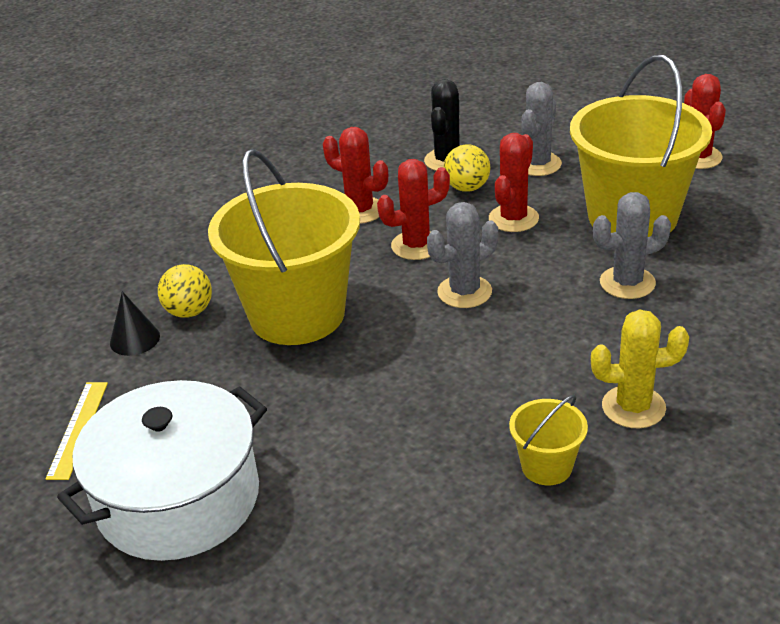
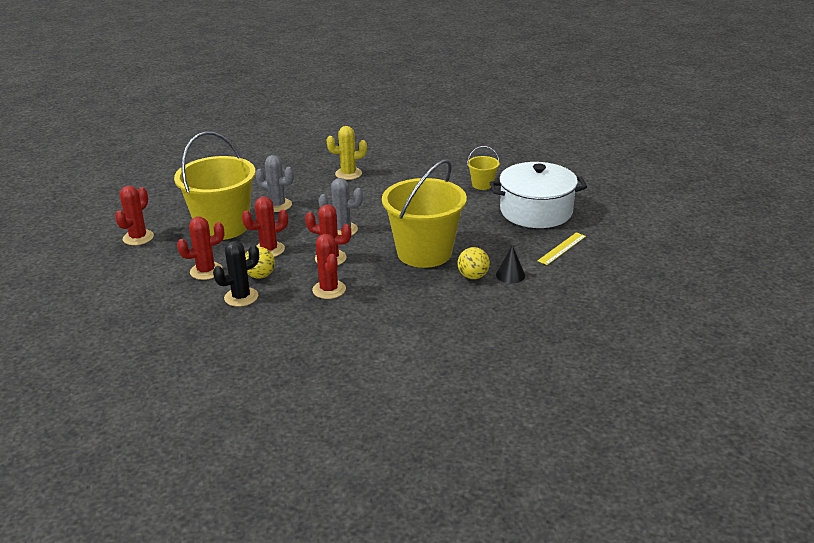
camera: 145 degrees left, 5 degrees down
(538, 164) = (206, 271): grey cactus -> red cactus
(546, 466) = (400, 172): yellow bucket -> yellow bucket (482, 184)
(633, 407) = (348, 174): yellow cactus -> yellow cactus turned 45 degrees counterclockwise

